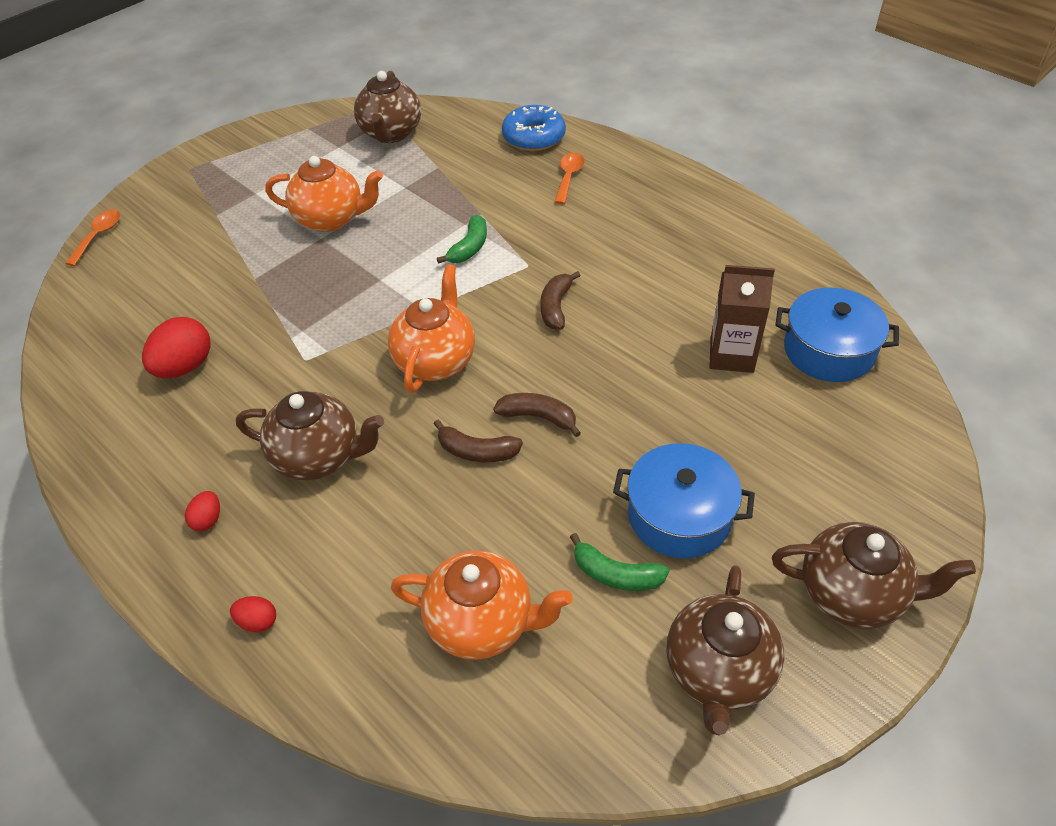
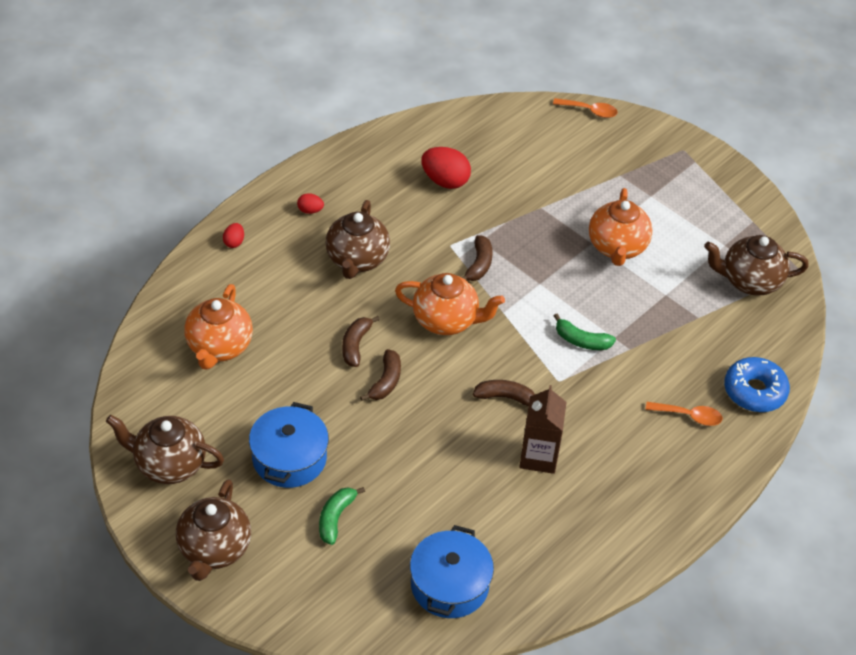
camera: 85 degrees right, 0 degrees up
(343, 332) = (479, 264): none -> brown banana
(616, 574) = (246, 418): green banana -> green banana (335, 518)
(731, 355) = (446, 513): brown carton -> brown carton (539, 457)

